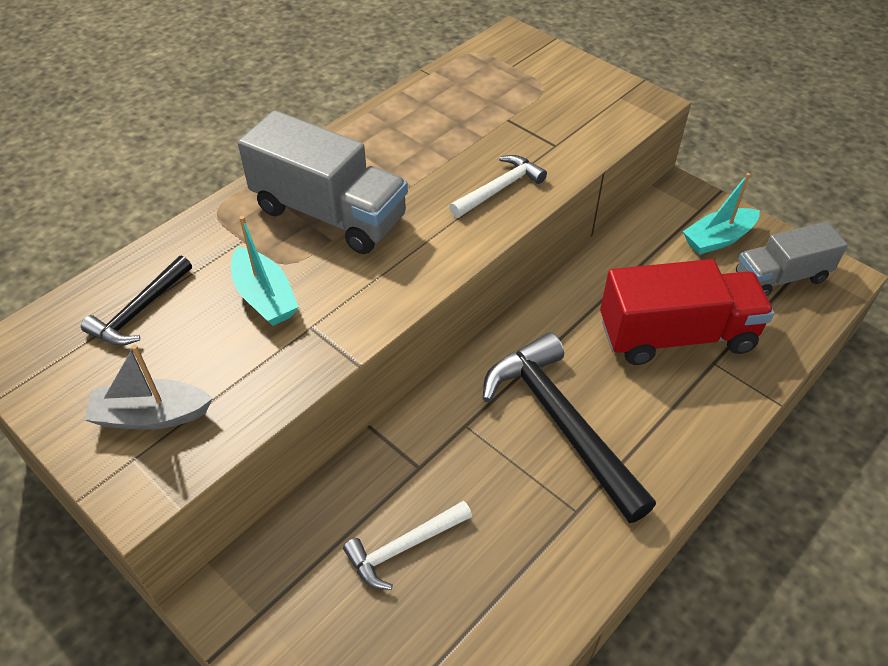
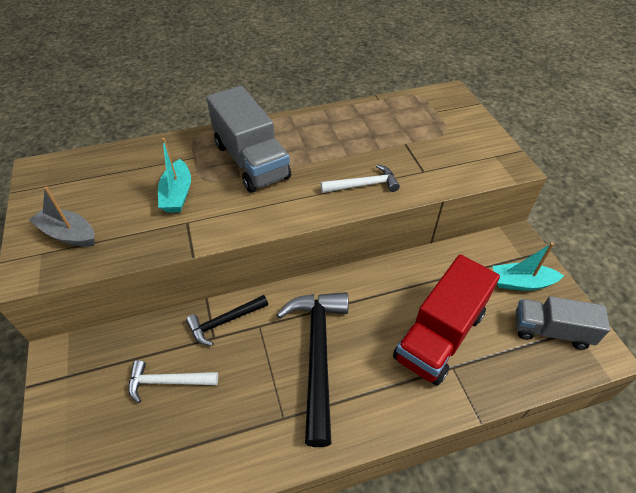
camera: 30 degrees right, 0 degrees up
(140, 311) = (112, 175): black hammer -> black hammer (224, 322)
(676, 335) = (439, 335): red truck -> red truck turned 105 degrees clockwise

